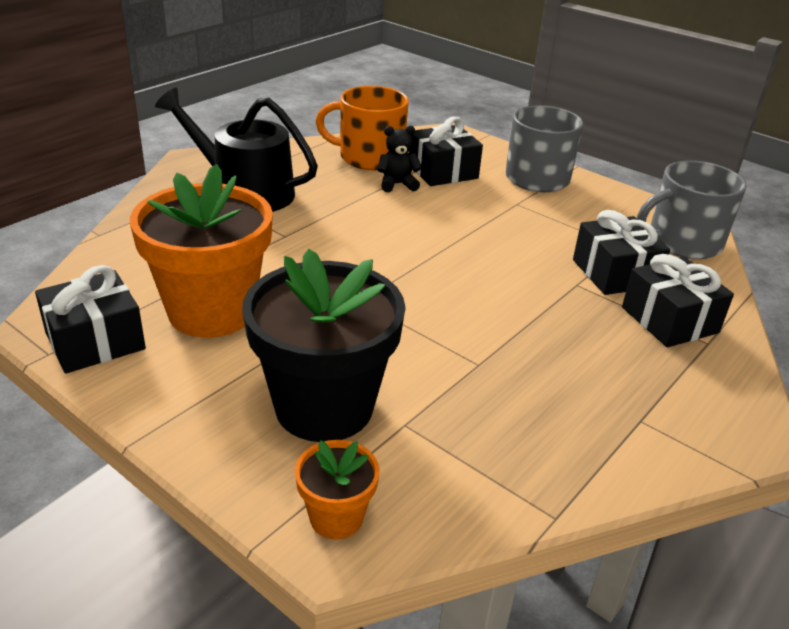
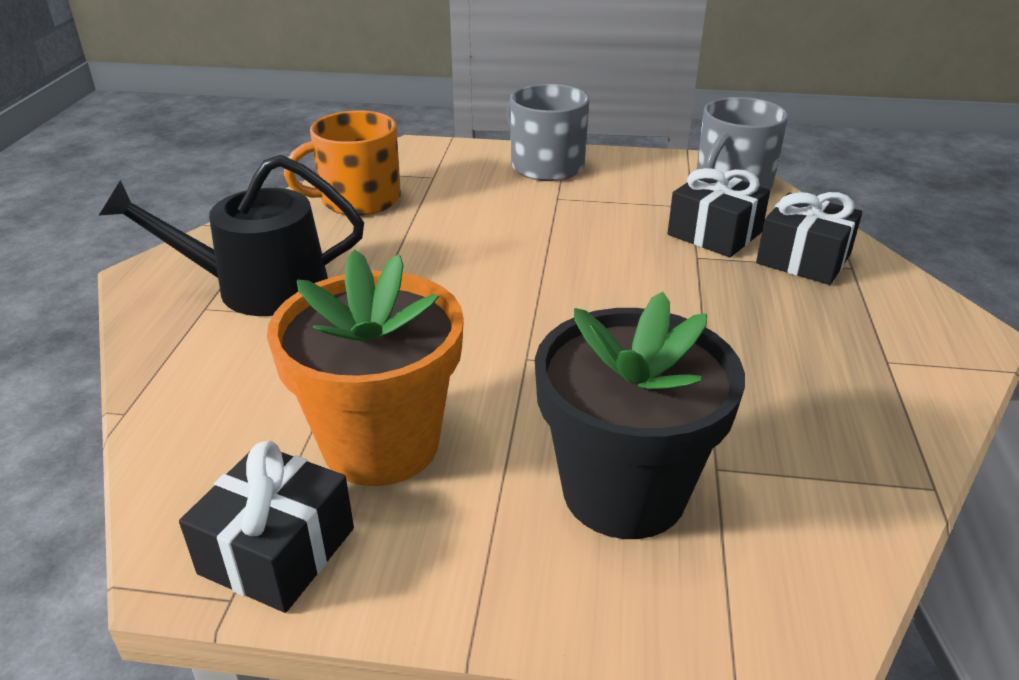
camera: 30 degrees left, 0 degrees up
(336, 517) = (772, 604): orange flower pot -> none
(397, 184) = (421, 219): black teddy bear -> none
(442, 171) = (451, 190): black gift -> none

